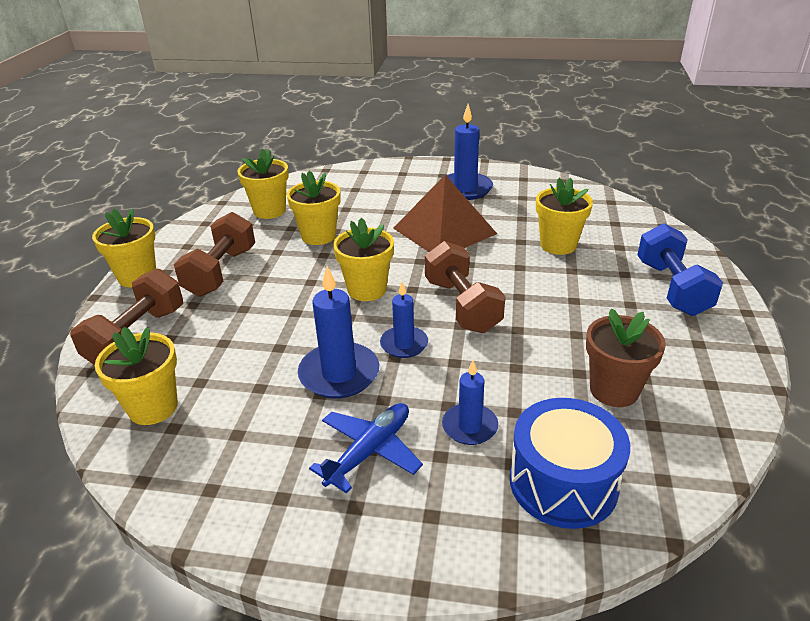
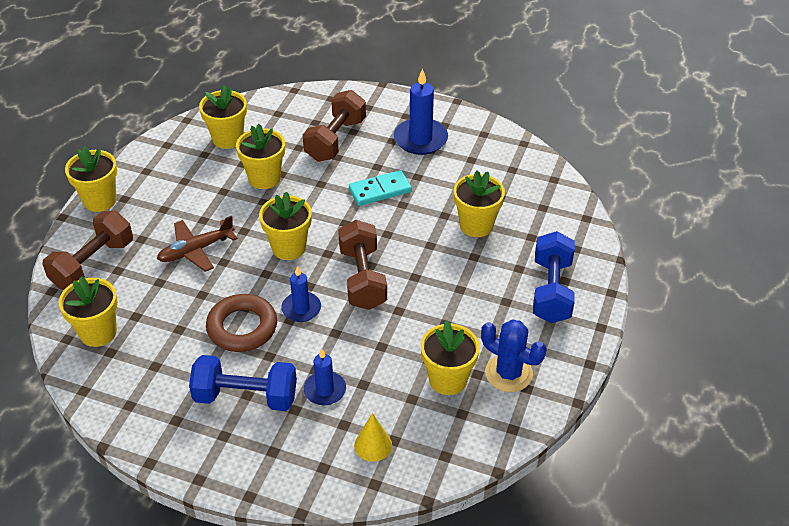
camera: 10 degrees right, 10 degrees up
(221, 272) = (170, 207): brown dumbbell -> brown dumbbell (335, 140)
(260, 306) = (196, 250): none -> brown plane
(339, 374) = (242, 327): blue candle -> brown ring
(370, 451) = (246, 396): blue plane -> blue dumbbell
(444, 230) = (380, 190): brown pyramid -> turquoise domino
(563, 482) = (373, 445): blue drum -> yellow cone
(614, 390) = (448, 379): brown flower pot -> yellow flower pot
(680, 372) = (508, 373): none -> blue cactus

